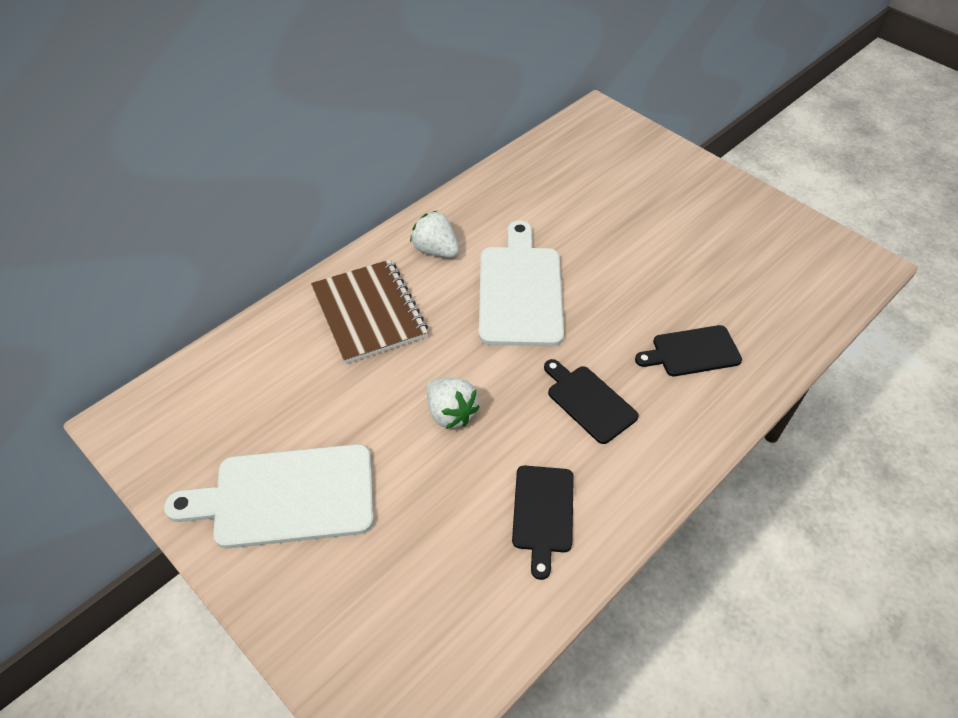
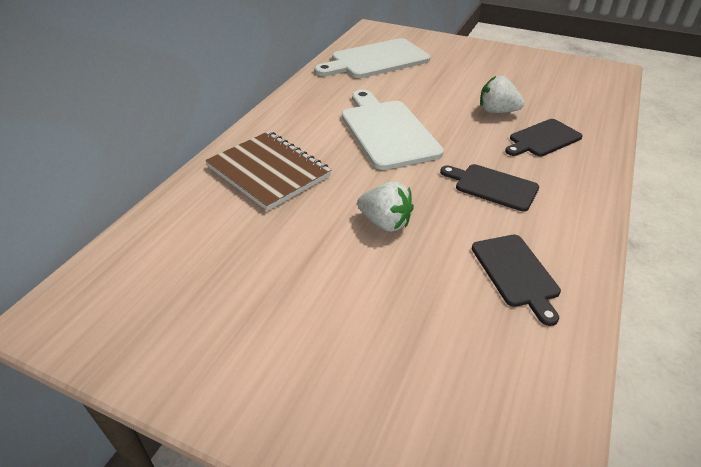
camera: 20 degrees left, 10 degrees down
(286, 496) = (266, 331): white cutting board -> white cutting board (376, 60)
(435, 250) = (301, 121): white strawberry -> white strawberry (497, 111)

